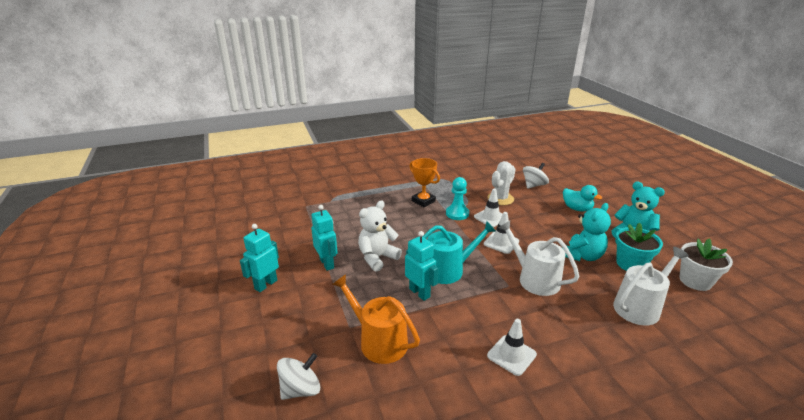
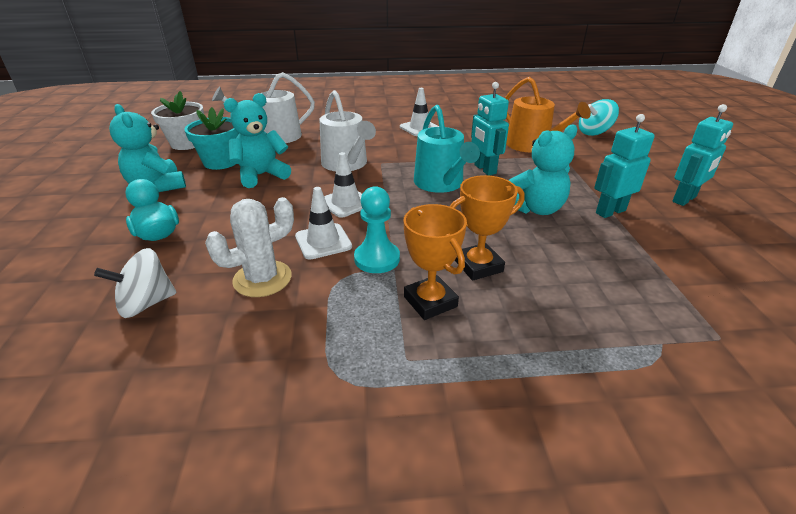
camera: 165 degrees left, 5 degrees up
(301, 389) = (594, 132): white spinning top -> turquoise spinning top
(327, 263) = (610, 211): turquoise robot -> turquoise robot turned 75 degrees clockwise
(377, 258) = (535, 209): white teddy bear -> turquoise teddy bear
(406, 218) = (478, 266): none -> orange trophy
(448, 270) = (441, 184): turquoise watering can -> turquoise watering can turned 105 degrees counterclockwise

